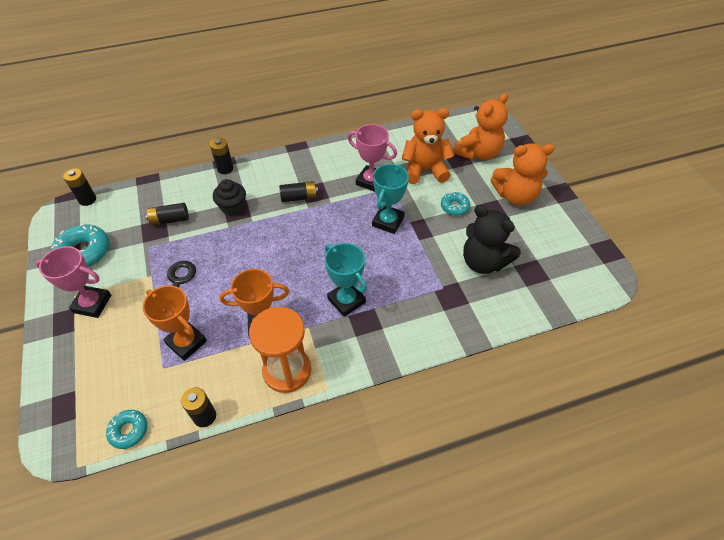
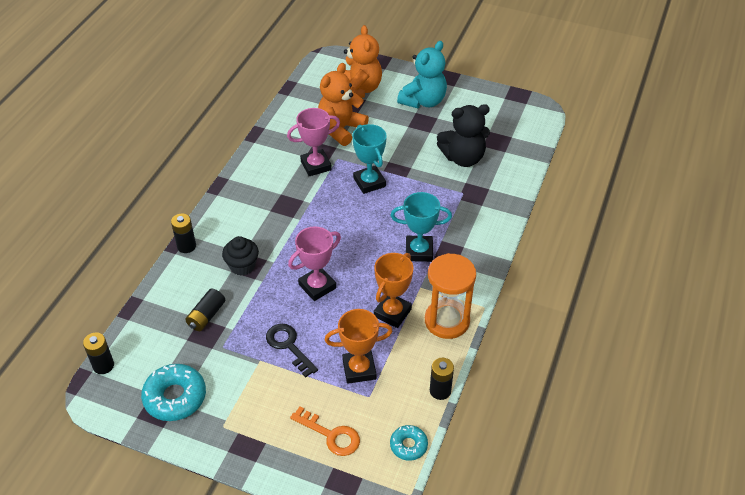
camera: 50 degrees left, 5 degrees down
(92, 304) = (248, 416): pink trophy -> pink trophy (317, 286)
(106, 367) = (331, 435): none -> orange key
(299, 197) = (281, 218): black battery -> none
(454, 207) = (397, 138): turquoise donut -> none
(515, 196) = (423, 101): orange teddy bear -> turquoise teddy bear

